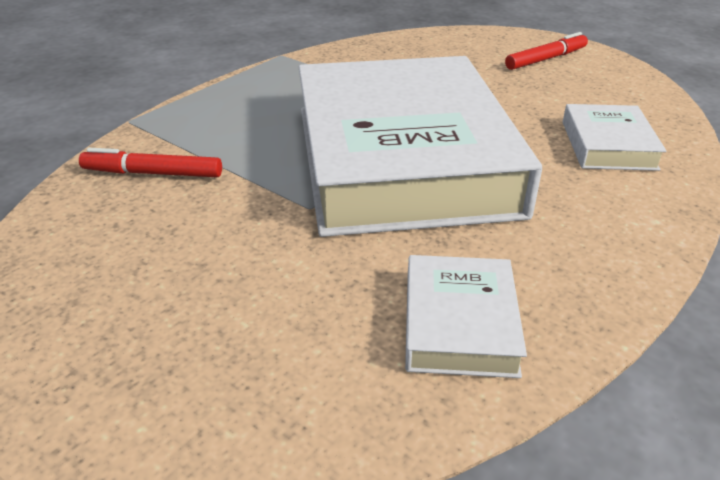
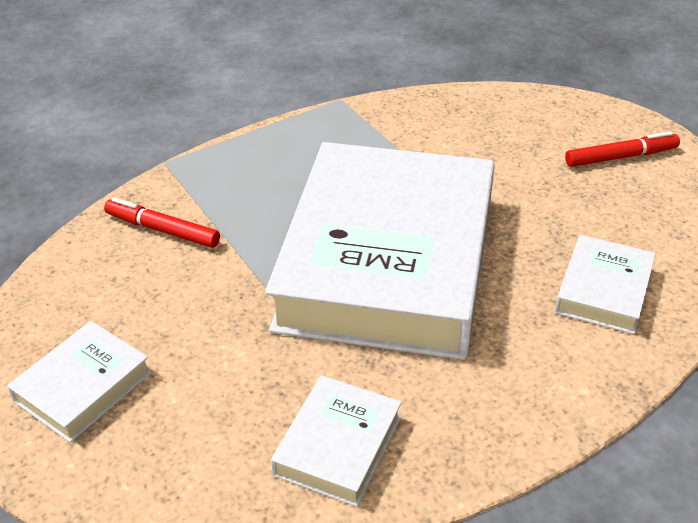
camera: 20 degrees right, 5 degrees up
(122, 336) = (83, 386): none -> white book

